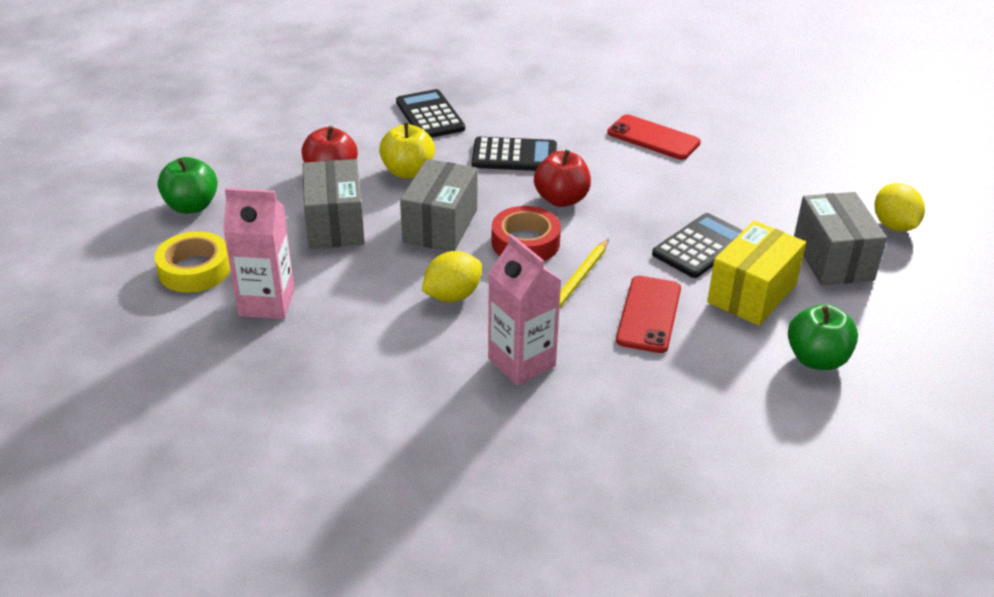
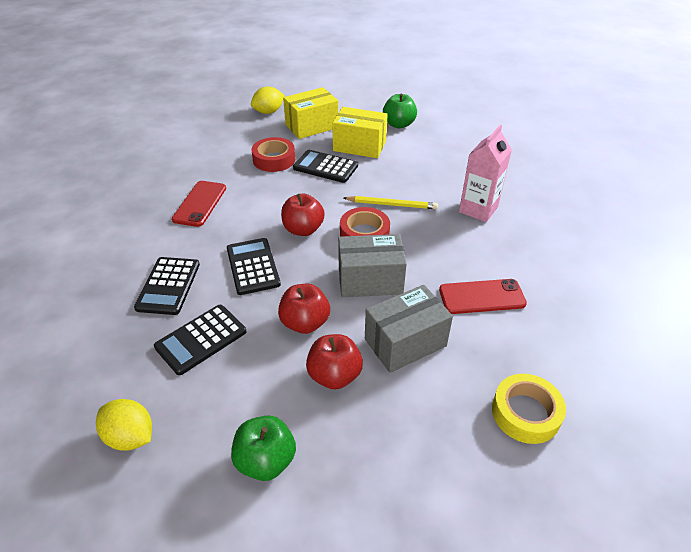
camera: 110 degrees left, 5 degrees up
(191, 206) = (444, 469): green apple -> green apple (266, 460)
(267, 303) = (524, 344): pink carton -> none
(408, 172) = (305, 323): yellow apple -> red apple
(452, 295) = (442, 252): yellow lemon -> yellow lemon (130, 436)
(515, 106) = (168, 286): none -> black calculator
(649, 314) = (402, 175): red phone -> red phone (482, 297)
(738, 206) = (274, 159): none -> red tape
(833, 259) = (311, 126): grey box -> yellow box

